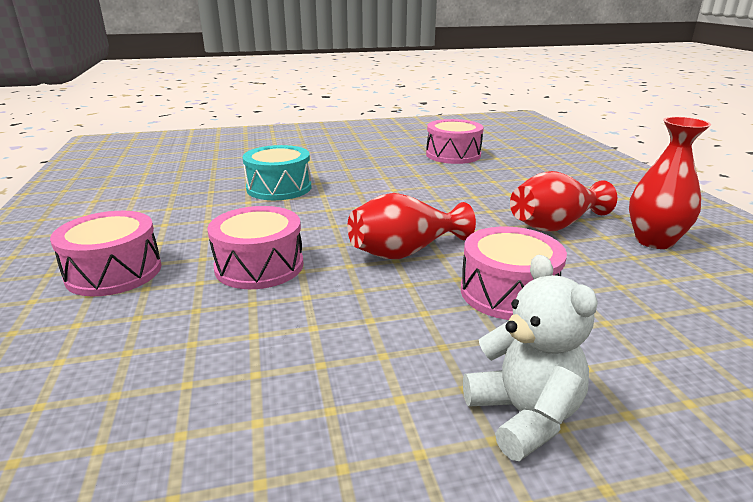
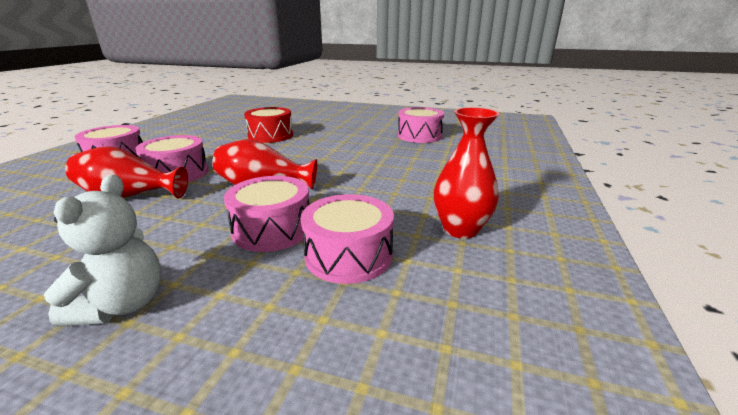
camera: 30 degrees right, 0 degrees up
(279, 188) = (270, 136): turquoise drum -> red drum
(555, 225) = (398, 197): red vase -> red vase (130, 196)
(618, 292) = (348, 255): none -> pink drum

